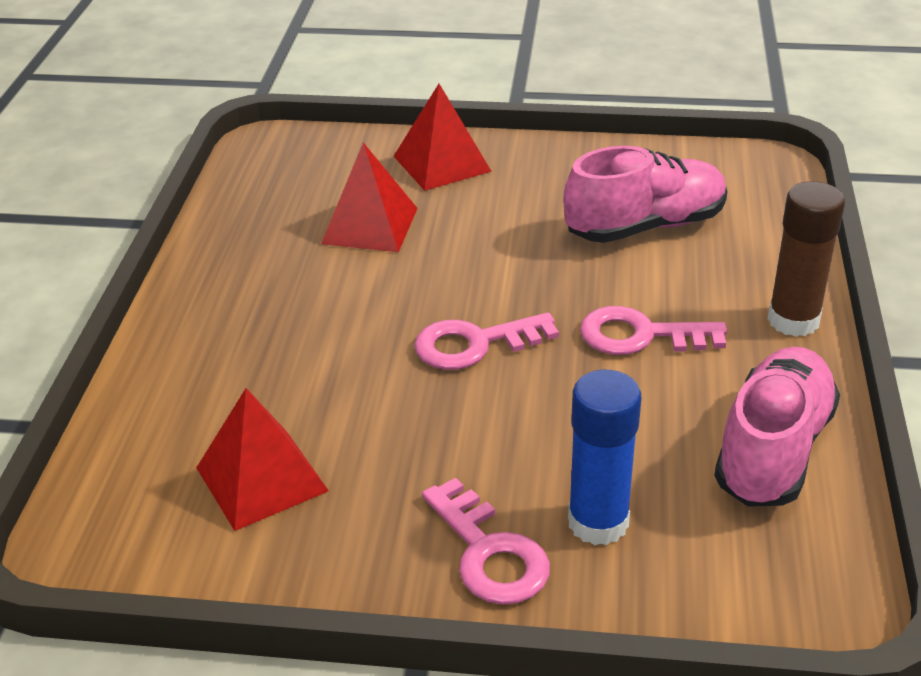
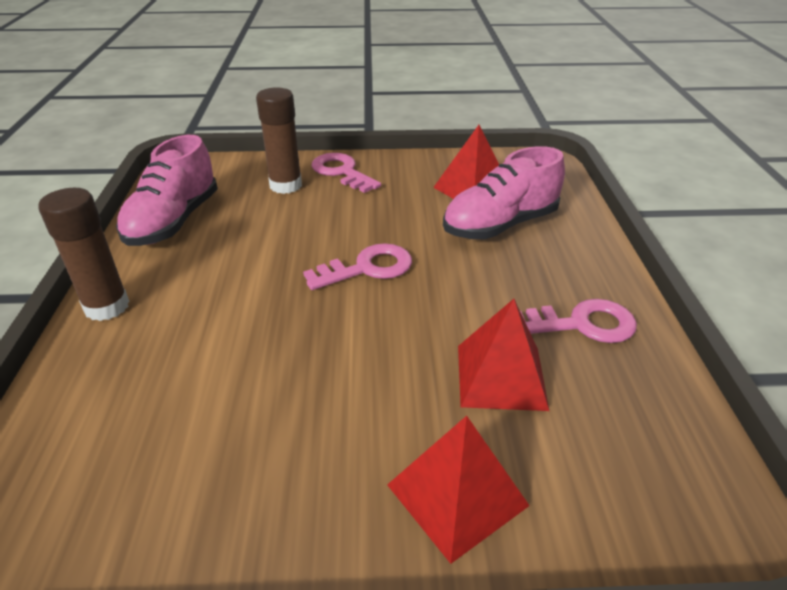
camera: 170 degrees right, 0 degrees up
(598, 522) = (286, 185): blue glue stick -> brown glue stick
(640, 335) = (238, 284): pink key -> pink key (582, 324)
(645, 226) = (204, 402): pink shoe -> pink shoe (500, 225)

